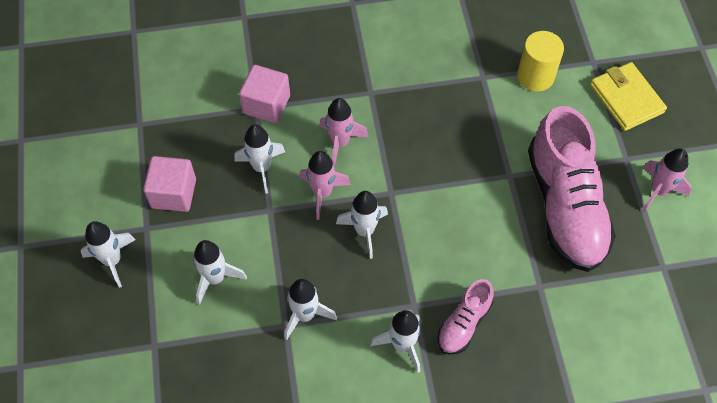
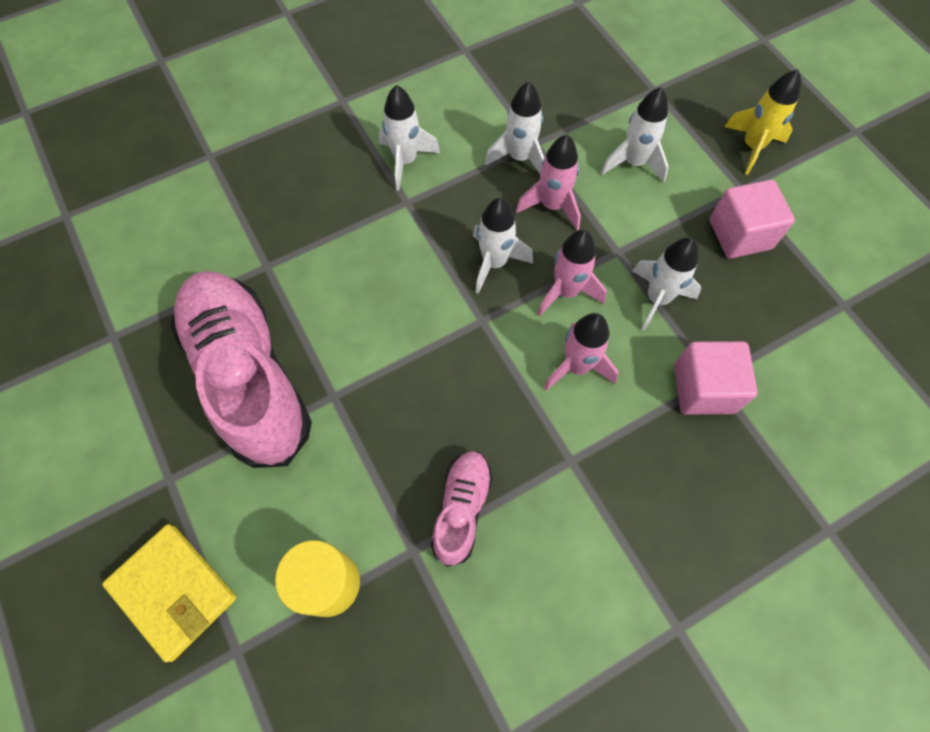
camera: 160 degrees right, 5 degrees up
(112, 260) = (752, 147): white rocket -> yellow rocket
(464, 323) = (345, 200): pink shoe -> pink shoe (462, 509)
(658, 191) = (119, 442): pink rocket -> pink rocket (552, 206)

